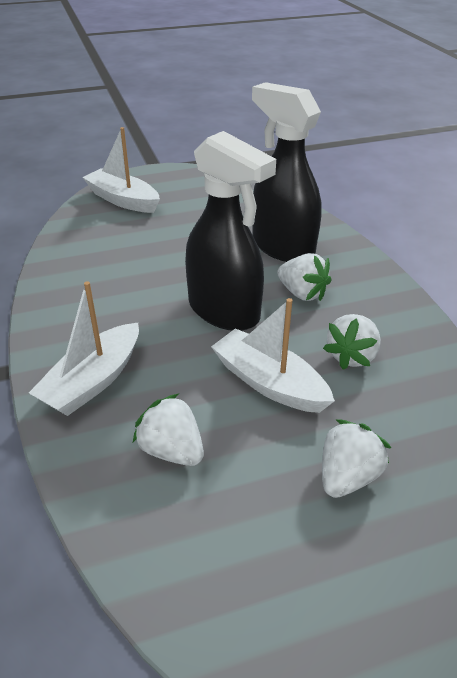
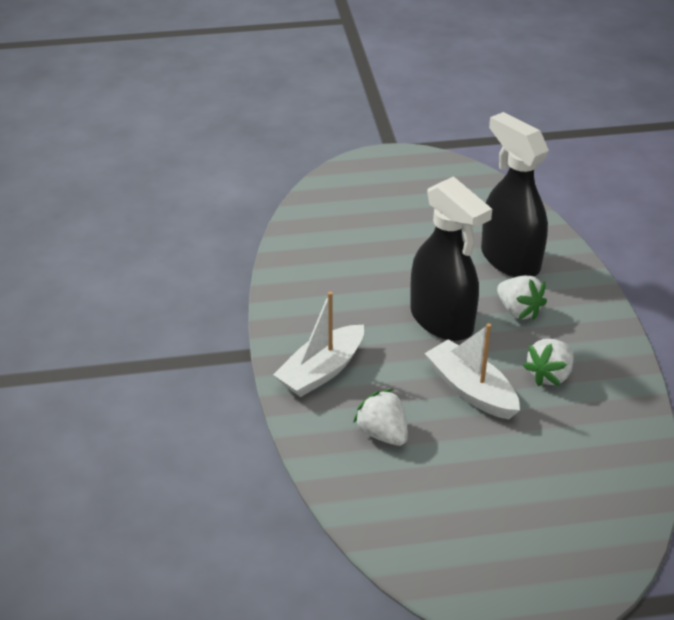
camera: 10 degrees right, 0 degrees up
(123, 200) = (355, 188): white boat -> none
(347, 476) = (519, 470): white strawberry -> none

